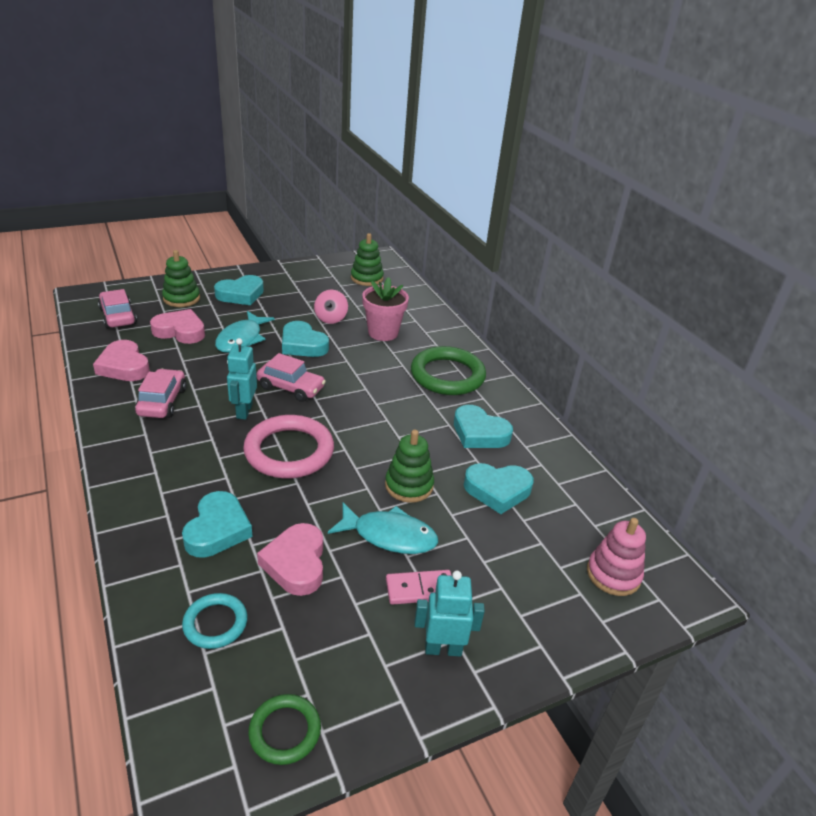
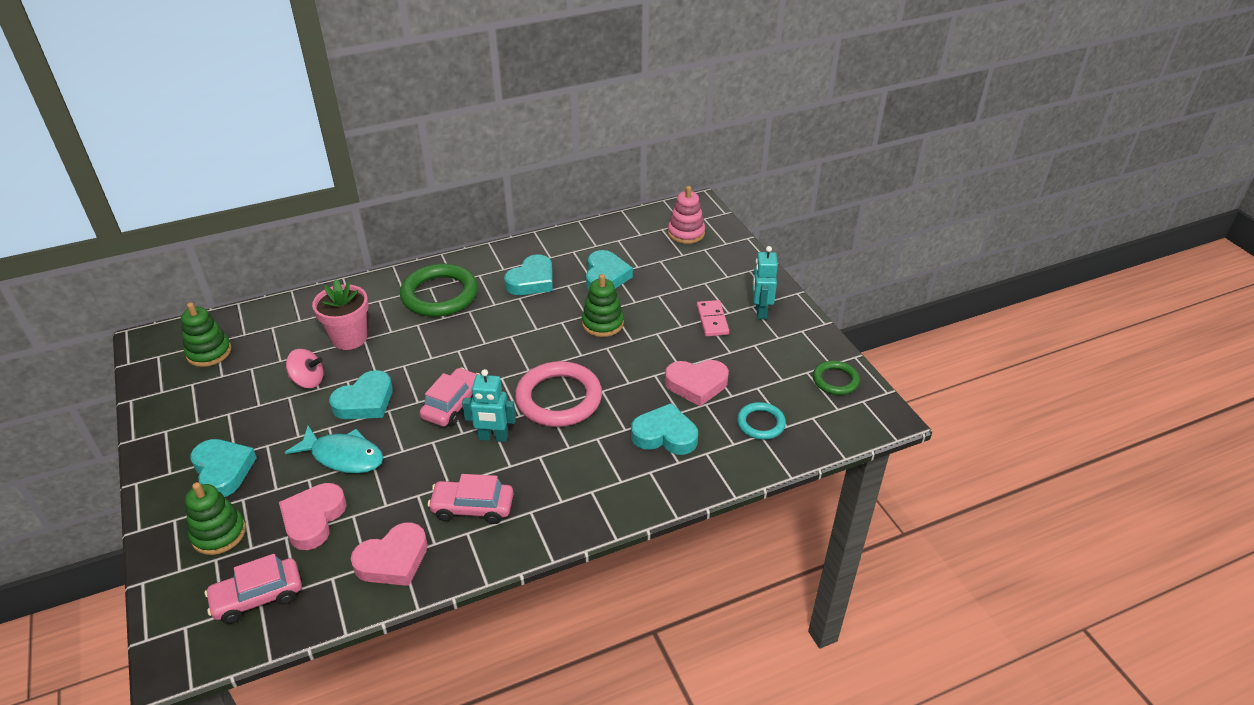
camera: 85 degrees left, 5 degrees up
(389, 536) = (661, 335): turquoise fish -> none

